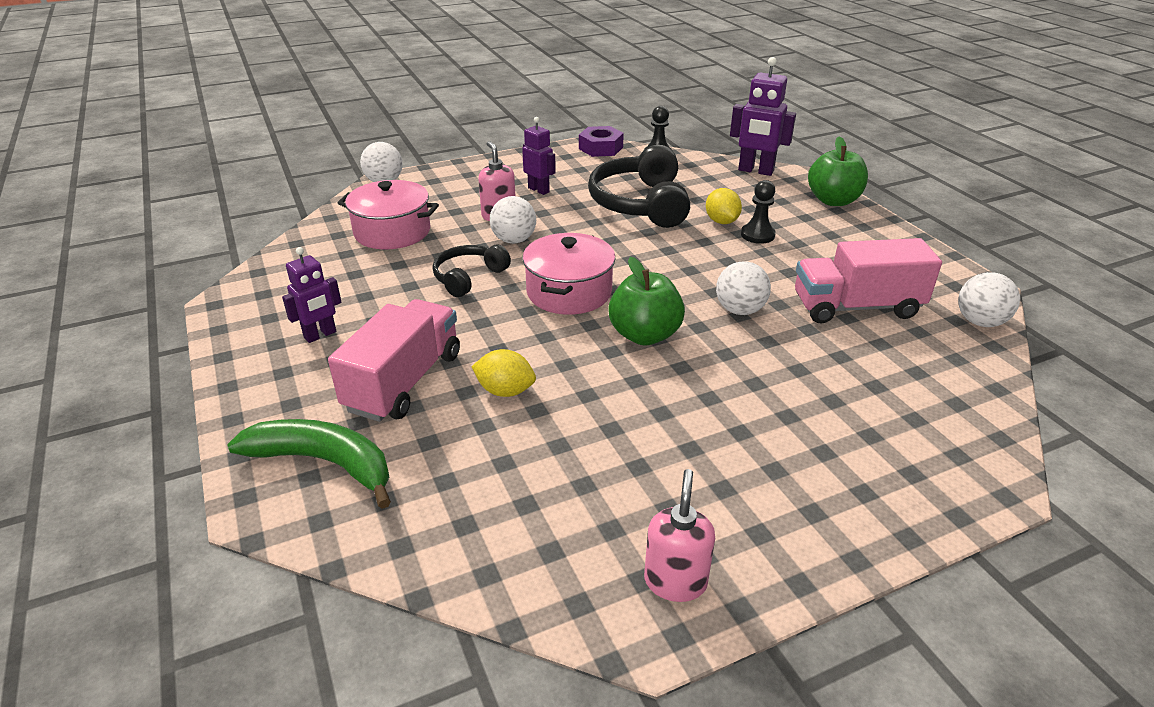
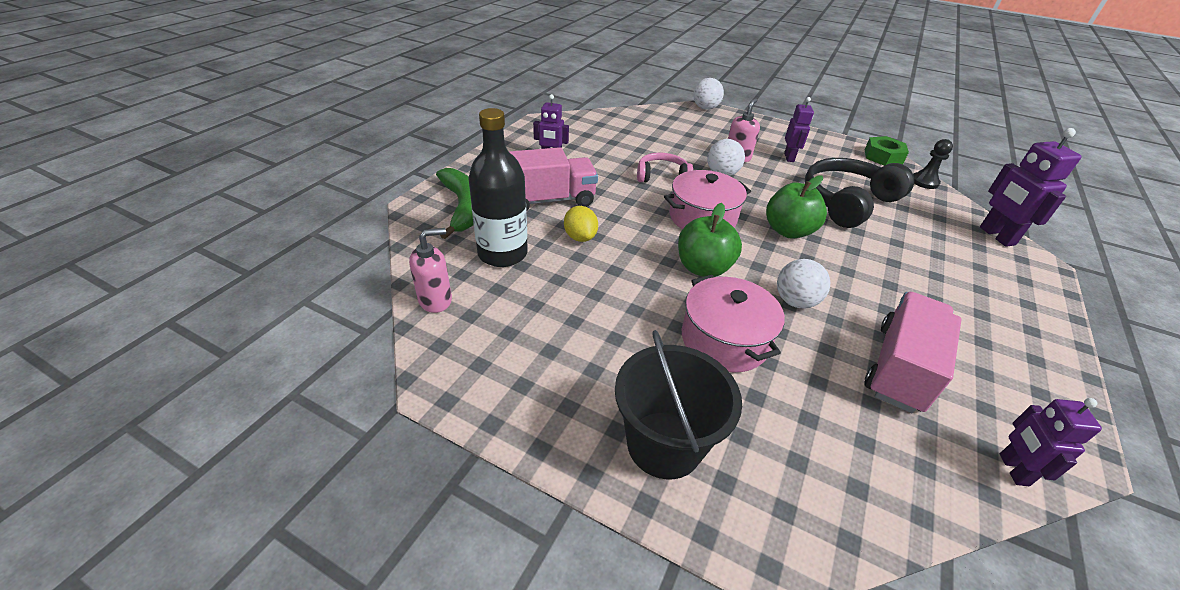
camera: 50 degrees right, 5 degrees up
(392, 232) = (665, 133): pink pot -> pink pot (724, 339)
(465, 469) = (502, 253): none -> black bottle
(468, 277) = (662, 176): black headphones -> pink headphones
(600, 148) = (883, 157): purple nut -> green nut
(675, 581) = (489, 380): pink soap dispenser -> pink soap dispenser (435, 300)
(721, 221) = (892, 247): yellow lemon -> none
(757, 235) = (907, 273): black pawn -> none
(833, 201) = (1037, 296): green apple -> green apple (788, 231)
(850, 488) = (664, 444): none -> black bucket
(856, 307) = (900, 368): pink truck -> pink truck turned 75 degrees clockwise
(980, 322) = (1013, 469): white ball -> purple robot

